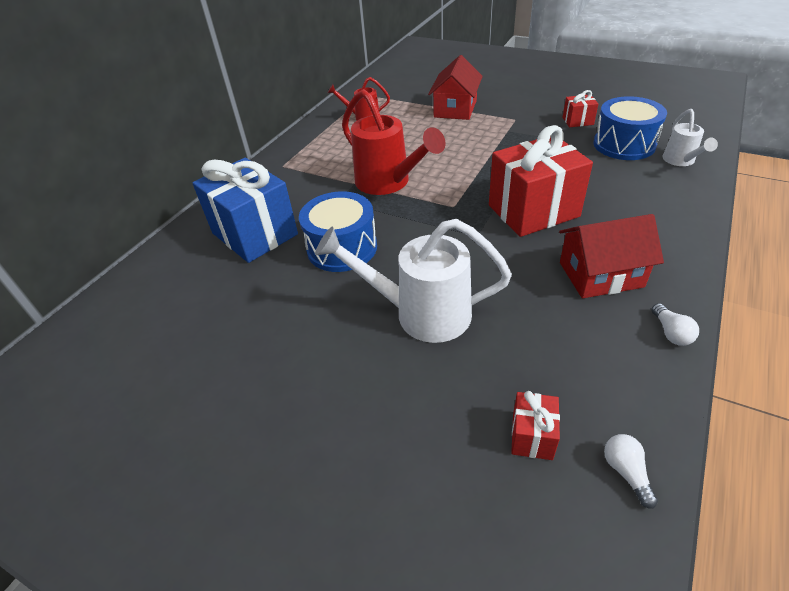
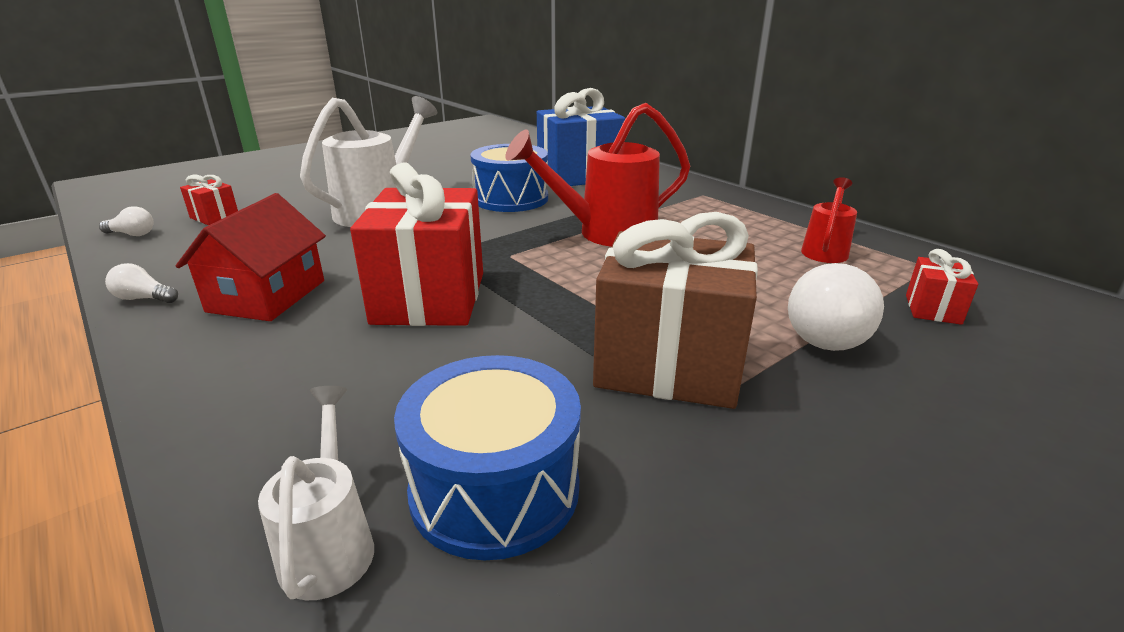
camera: 110 degrees right, 15 degrees down
(455, 109) = (828, 331): red house -> white light bulb
(519, 133) = (668, 365): none -> brown gift
(577, 121) = (670, 472): red gift -> red gift (933, 309)
(680, 161) = (330, 544): white watering can -> white watering can turned 60 degrees clockwise

